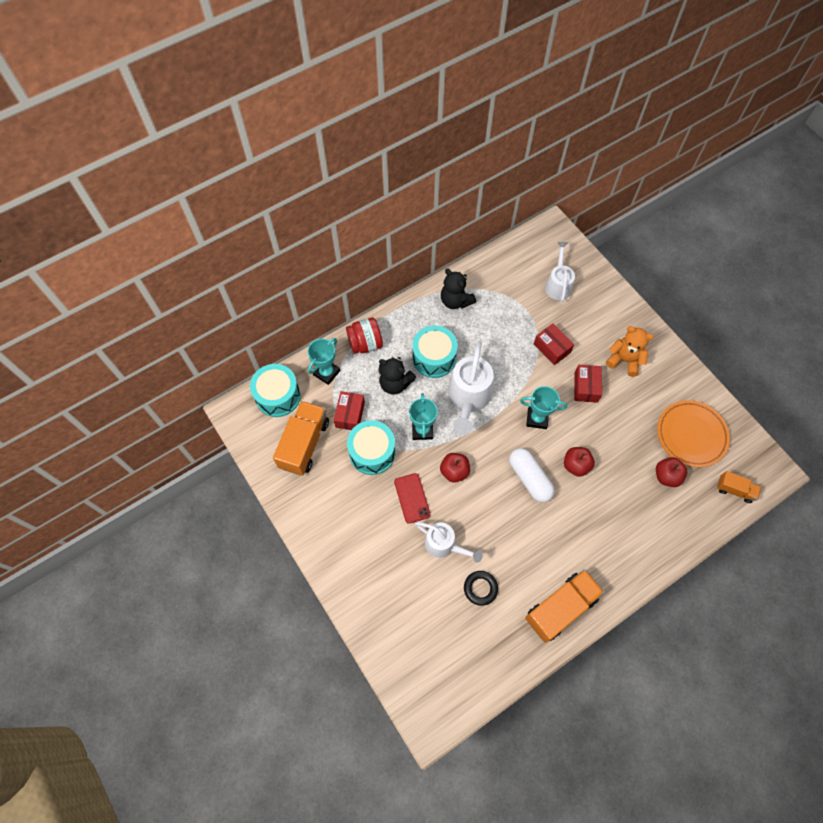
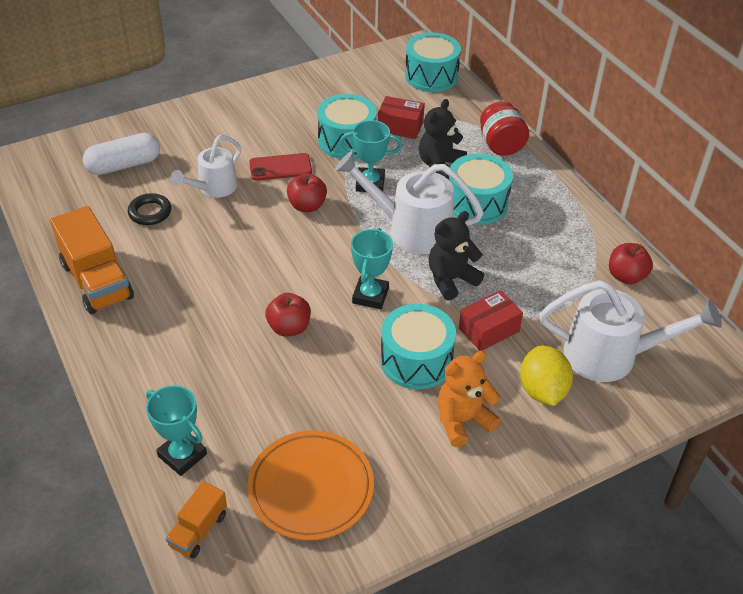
camera: 95 degrees right, 20 degrees down
(304, 444) = (367, 92): orange truck -> none
(326, 372) = (460, 112): turquoise trophy -> turquoise trophy (182, 455)
(455, 301) = (572, 233): black teddy bear -> black teddy bear (451, 280)
(529, 478) = (281, 275): white capsule -> white capsule (124, 165)
(558, 284) = (611, 356): white watering can -> white watering can, size x1.56
(586, 387) = (416, 360): red box -> turquoise drum
(592, 320) = (542, 390): none -> yellow lemon
(624, 360) = (462, 420): orange teddy bear -> orange teddy bear turned 150 degrees counterclockwise
(666, 476) = (246, 436): red apple -> red apple (626, 276)

